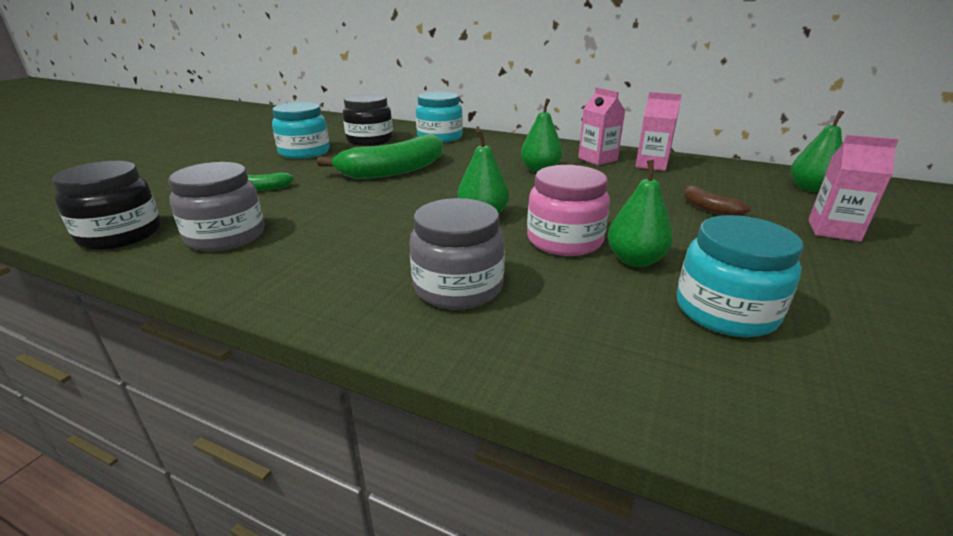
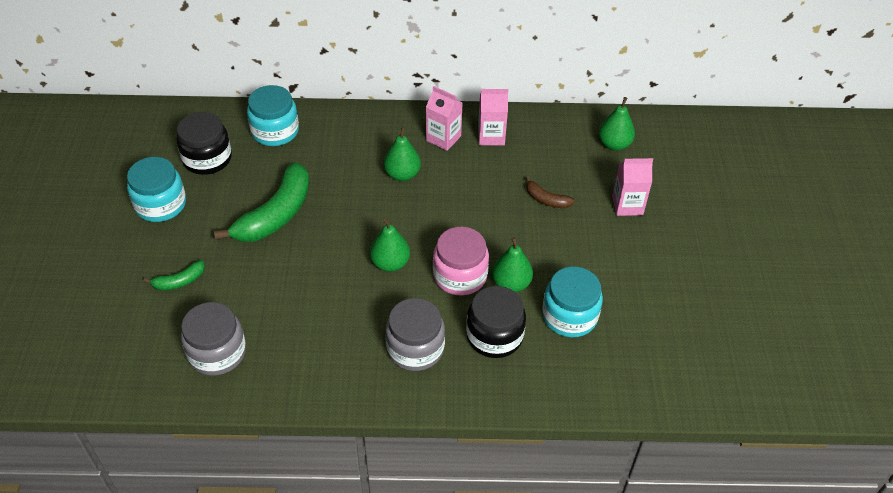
camera: 25 degrees left, 20 degrees up
(121, 234) = (132, 379): black jar -> black jar (494, 336)

